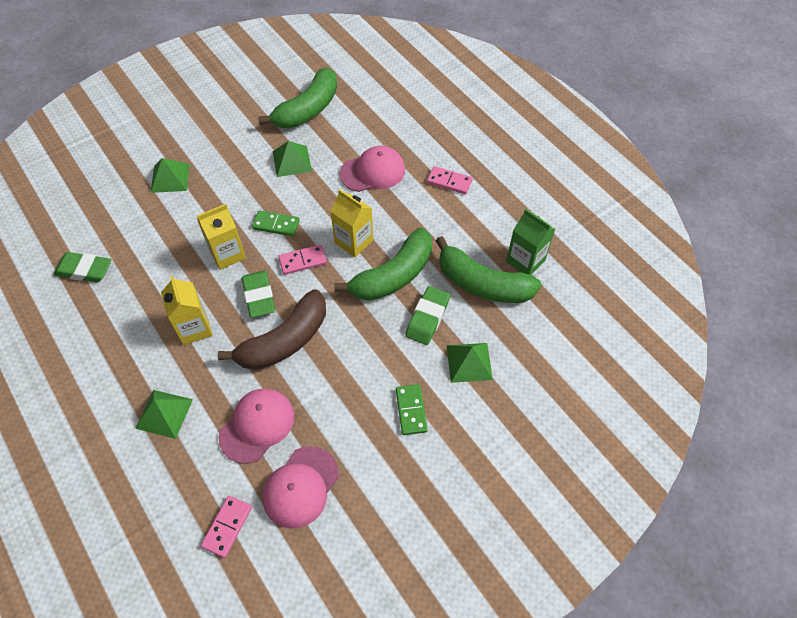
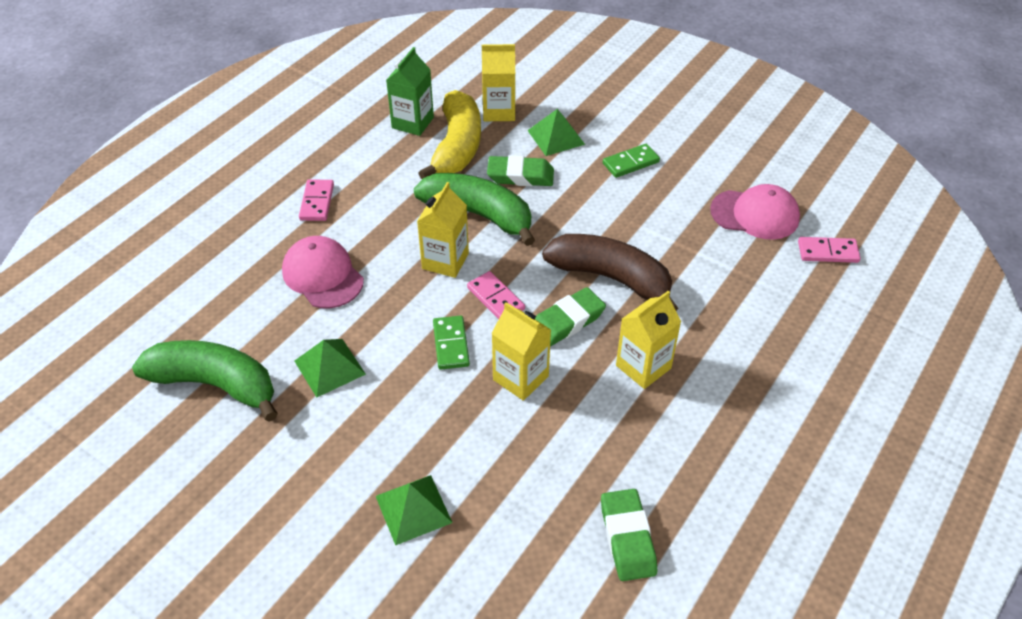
camera: 110 degrees left, 10 degrees down
(164, 413) = (760, 349): green pyramid -> none
(257, 425) = (720, 266): pink cap -> none
(482, 284) = (457, 146): green banana -> yellow banana
(521, 329) = (499, 111): none -> yellow carton

